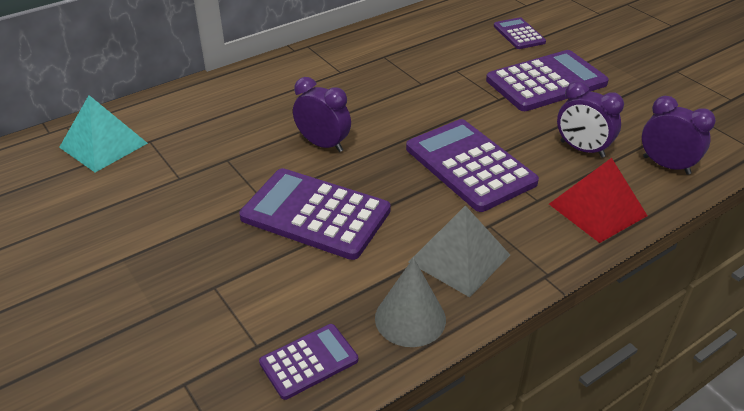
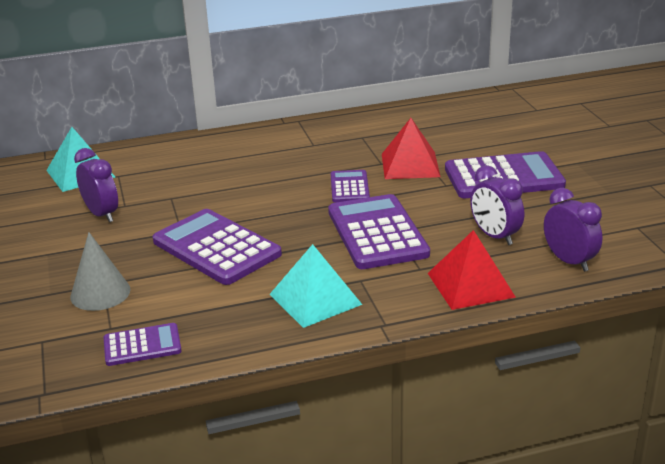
camera: 20 degrees right, 10 degrees down
(323, 144) = (258, 198): purple clock -> purple clock (102, 214)
(410, 318) = (242, 333): grey cone -> grey cone (100, 293)
(451, 81) = (410, 165): none -> red pyramid
(459, 258) = (315, 299): grey pyramid -> turquoise pyramid
(519, 34) = (508, 134): purple calculator -> purple calculator (349, 187)

